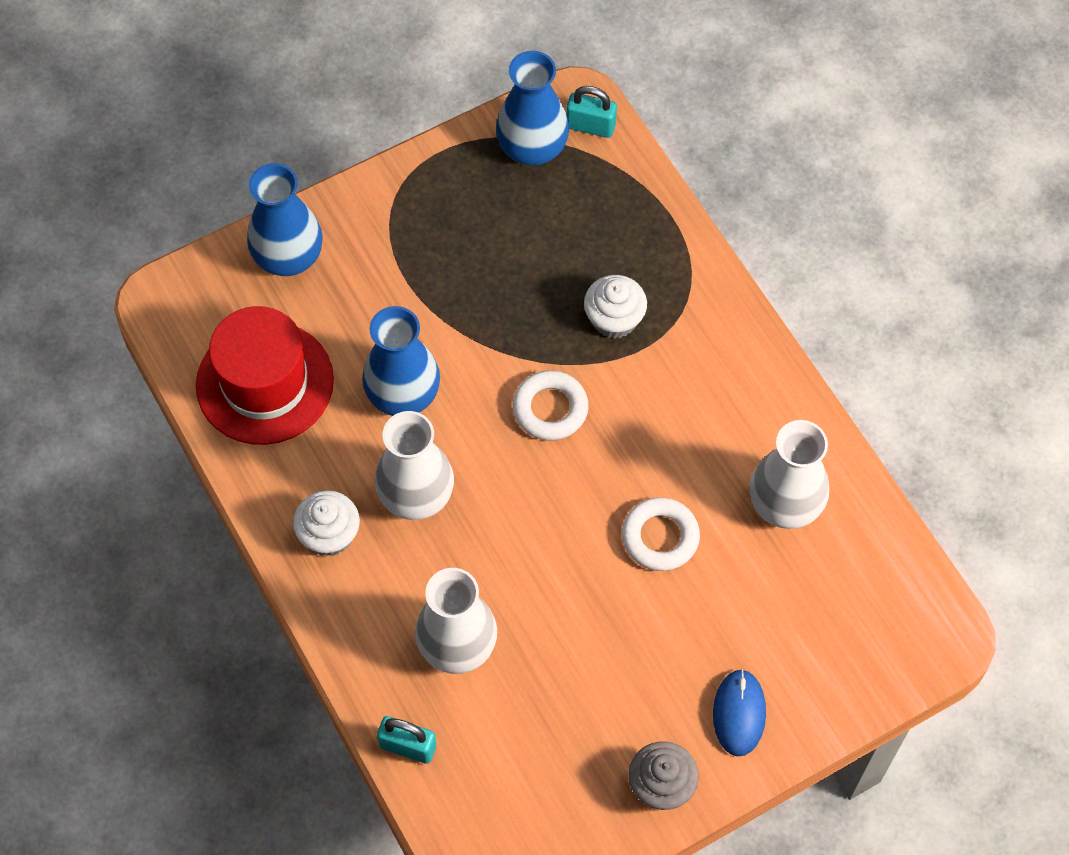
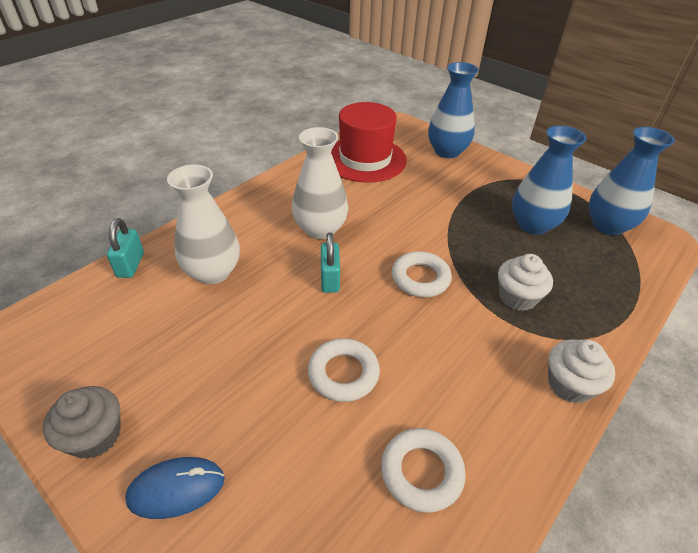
camera: 70 degrees right, 20 degrees down
(329, 535) = (278, 200): white cupcake -> white cupcake (569, 384)
(403, 395) = (388, 209): blue vase -> blue vase (532, 225)
(590, 126) = (654, 249): turquoise padlock -> turquoise padlock (330, 279)
(785, 504) = (421, 472): white vase -> white ring

